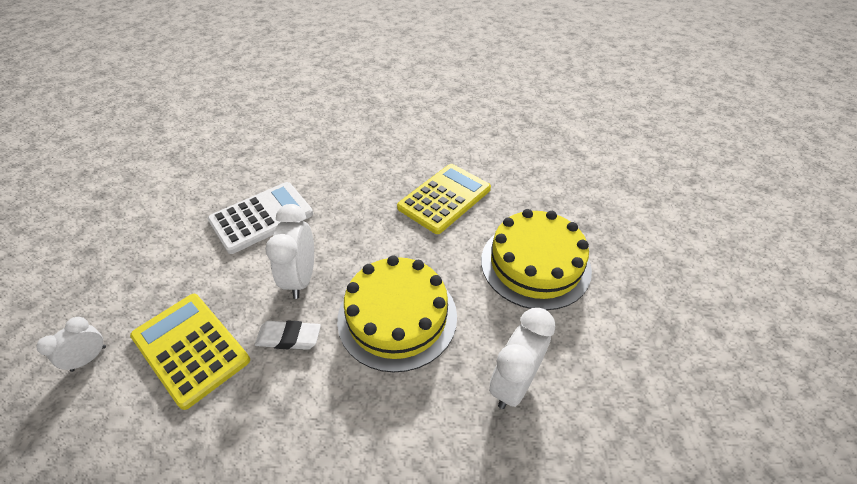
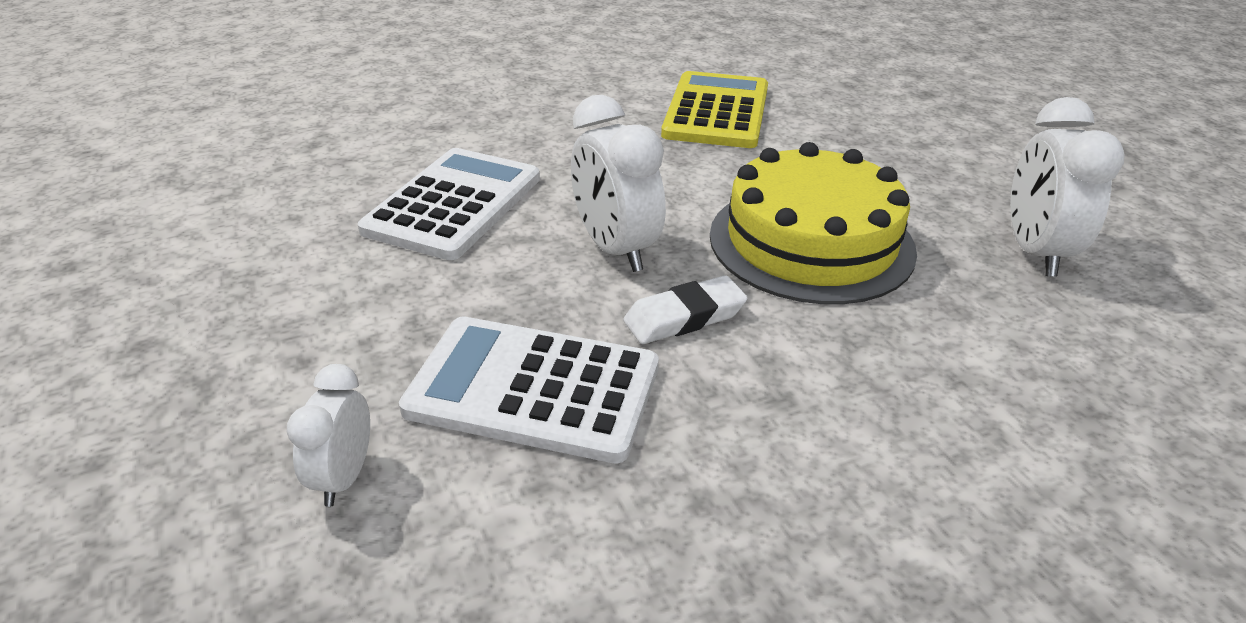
camera: 30 degrees left, 10 degrees down
(190, 348) = (533, 389): yellow calculator -> white calculator
(535, 264) = (913, 140): yellow cake -> none

